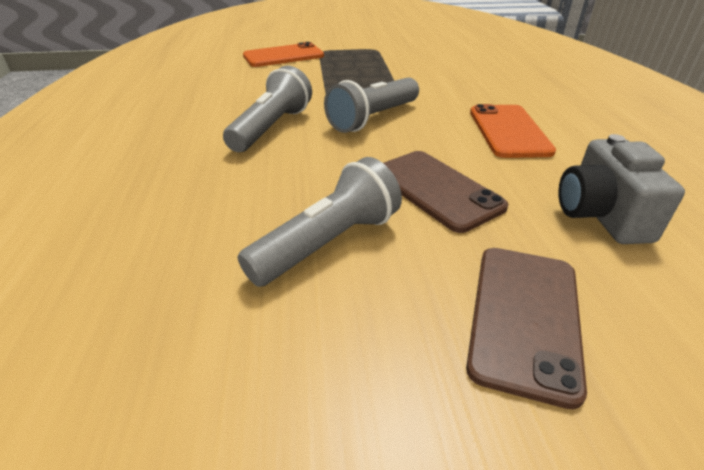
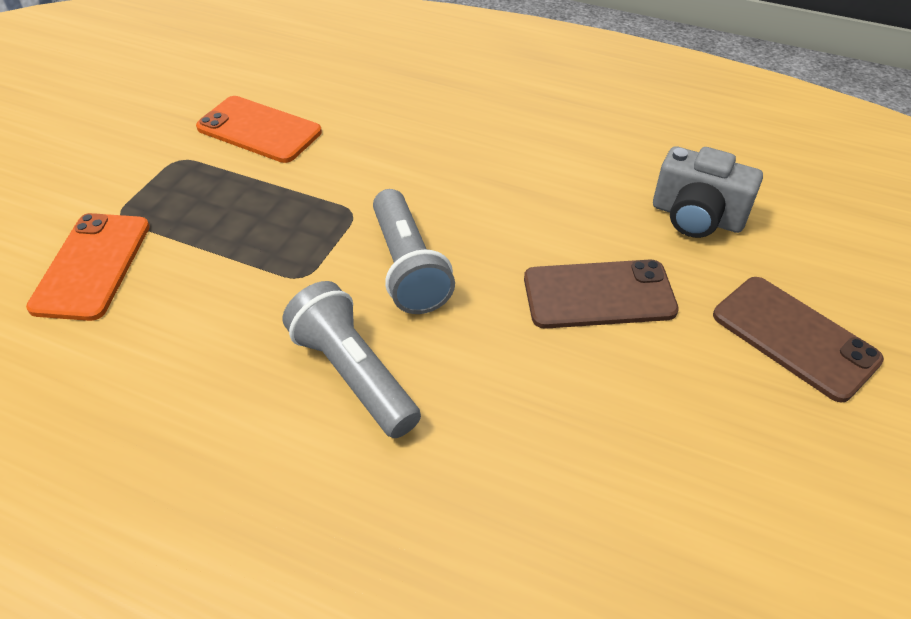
camera: 60 degrees left, 10 degrees up
(328, 243) = (644, 418): grey flashlight -> none
(509, 131) = (523, 181): orange phone -> orange phone (259, 130)

